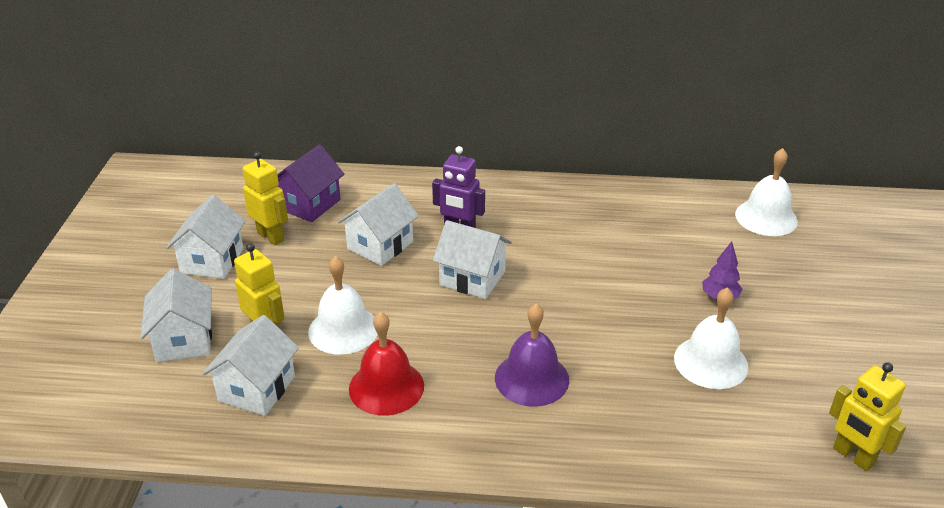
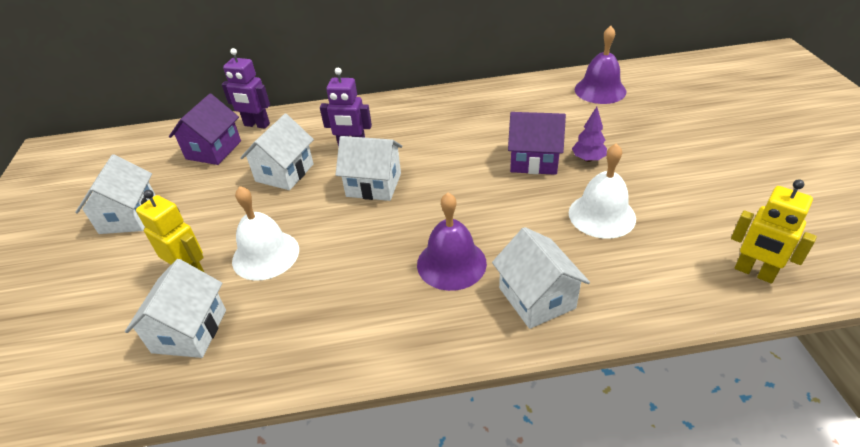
camera: 10 degrees left, 5 degrees up
(184, 339) = (109, 297): white house -> white house (536, 298)
(271, 236) = (182, 184): yellow robot -> none
(360, 184) = (256, 125): none -> purple robot
(386, 387) = (318, 301): red bell -> none
(657, 286) = (534, 160): none -> purple house
(766, 217) = (600, 90): white bell -> purple bell

